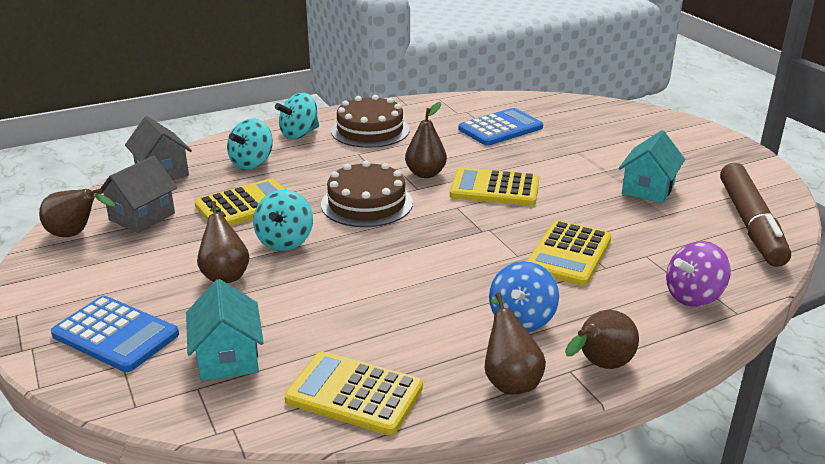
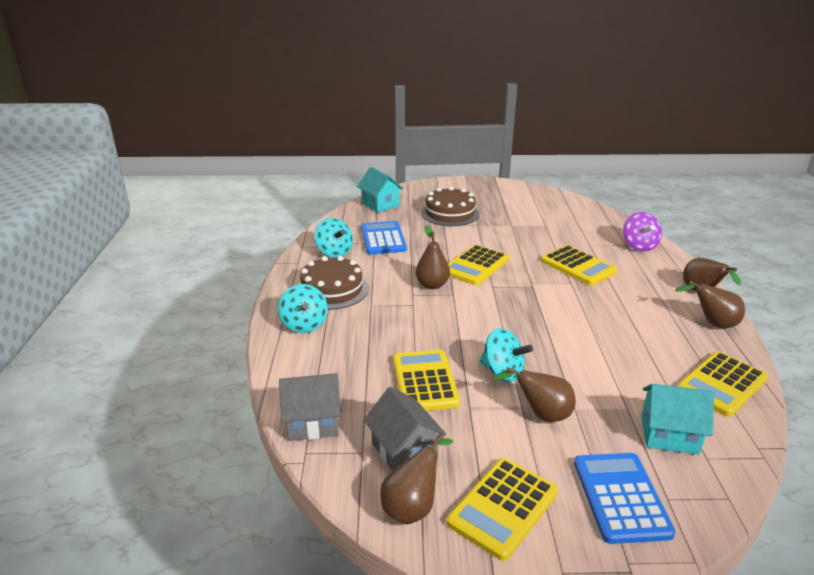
camera: 65 degrees left, 0 degrees up
(85, 274) = (503, 507): none -> yellow calculator
(115, 335) = (621, 497): blue calculator -> blue calculator turned 60 degrees counterclockwise
(252, 163) = (341, 362): turquoise spinning top -> turquoise spinning top (334, 252)
(366, 203) = (462, 321): brown cake -> brown cake (450, 213)
(522, 319) = (648, 302): blue spinning top -> none
(648, 189) = (511, 220): turquoise house -> turquoise house (380, 204)
(750, 224) = (569, 208): brown marker -> none

